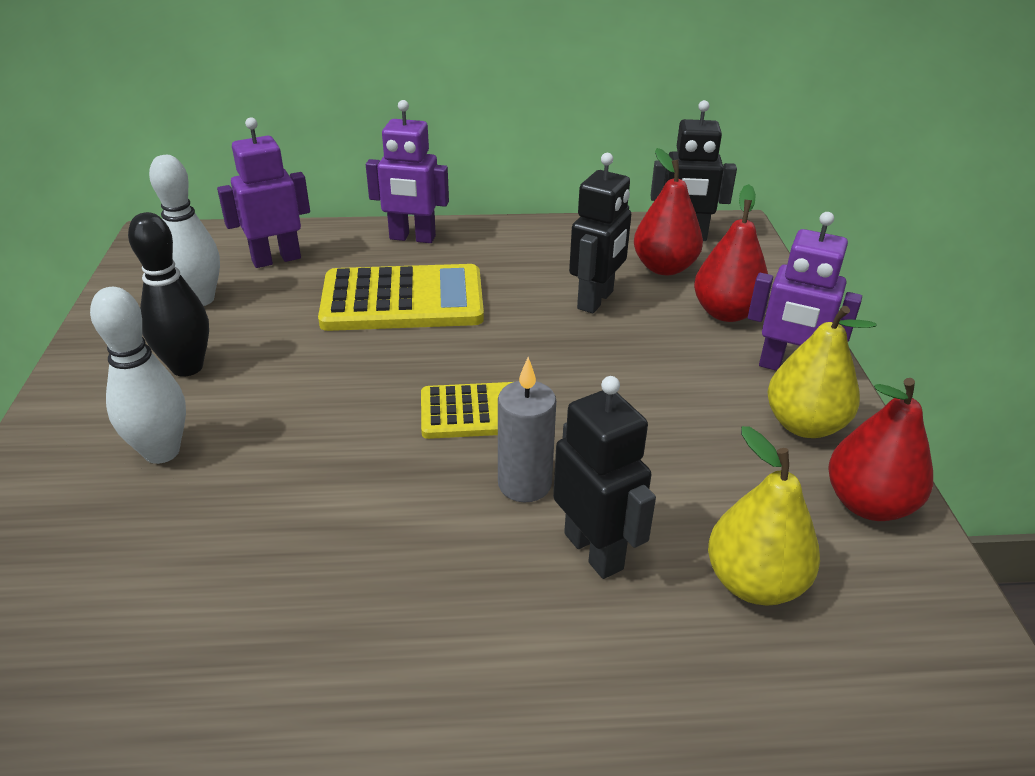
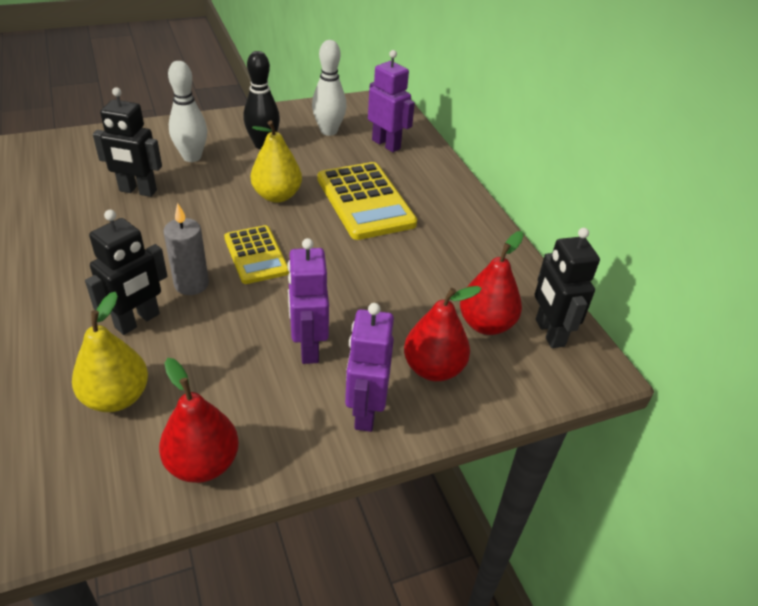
camera: 70 degrees right, 5 degrees up
(412, 238) = (447, 189): purple robot -> purple robot (308, 347)
(596, 300) = (412, 290): black robot -> black robot (138, 191)
(804, 425) = (290, 423): yellow pear -> yellow pear (277, 196)

